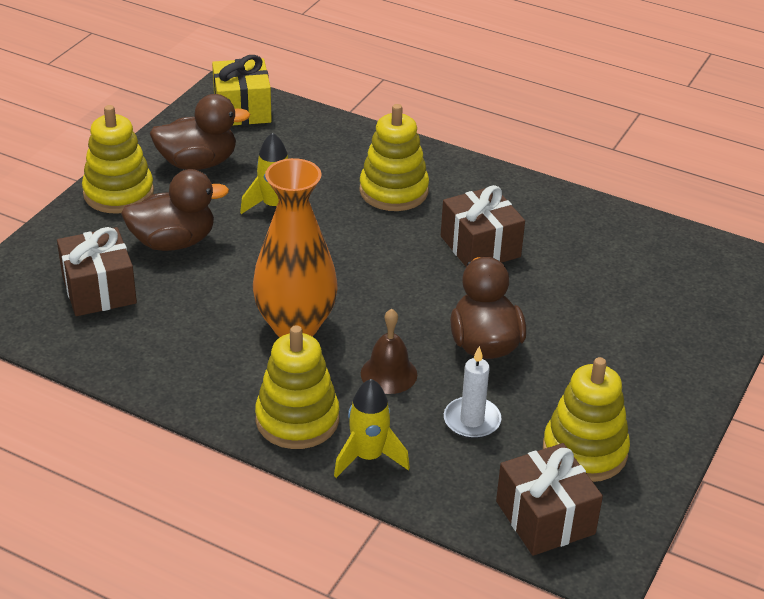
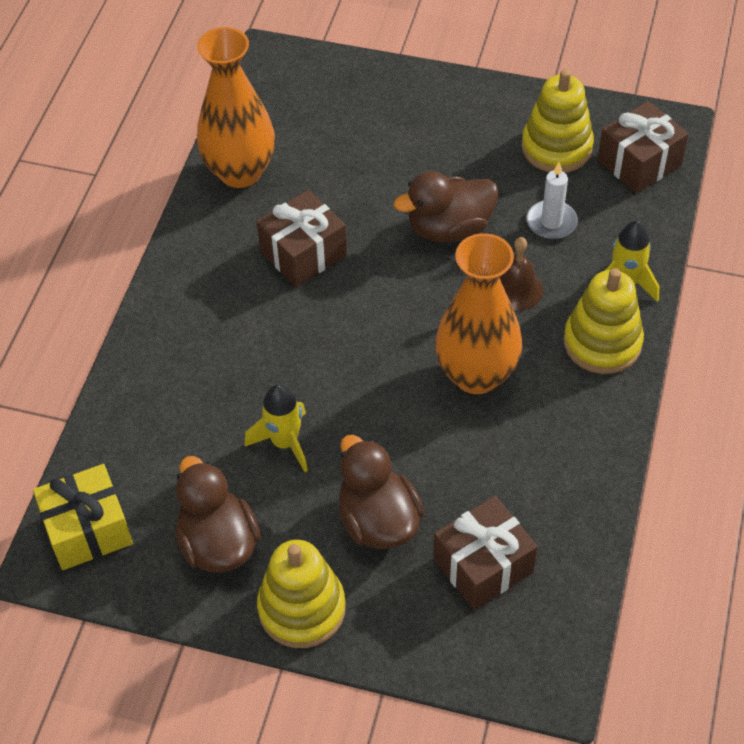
camera: 100 degrees left, 15 degrees up
(393, 191) = (226, 341): yellow stacking toy -> none
(595, 224) = (240, 172): none -> orange vase

